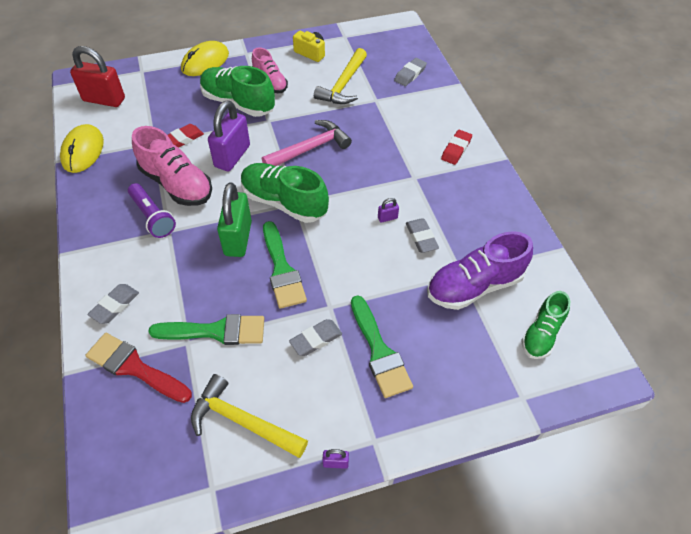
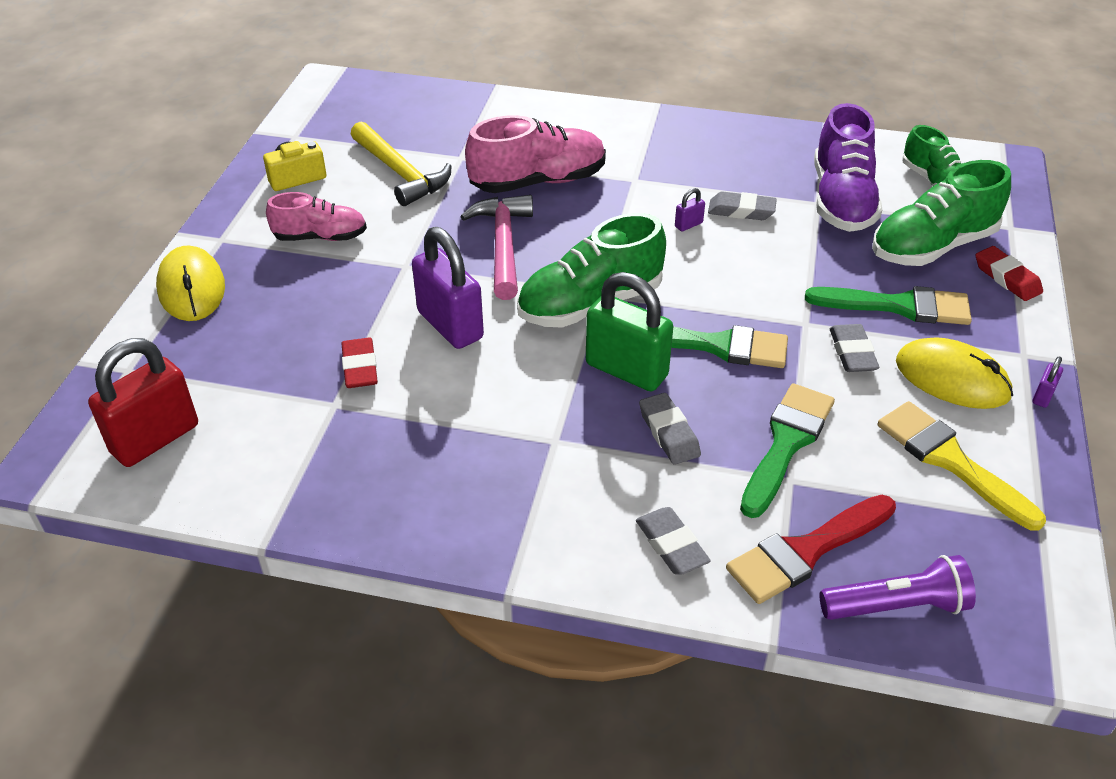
camera: 60 degrees left, 10 degrees down
(83, 151) = (270, 501): yellow mouse -> yellow mouse (952, 378)
(152, 217) = (511, 451): purple flashlight -> purple flashlight (897, 606)
(176, 184) = (459, 403): pink shoe -> pink shoe (538, 181)
(238, 103) = (334, 283): green shoe -> green shoe (932, 246)
(243, 421) = (950, 460): yellow hammer -> yellow brush
(387, 218) = (688, 225): purple padlock -> purple padlock turned 45 degrees clockwise
(410, 74) = (439, 113): grey eraser -> grey eraser (669, 433)
(456, 149) = (613, 131): red eraser -> red eraser (1006, 278)

